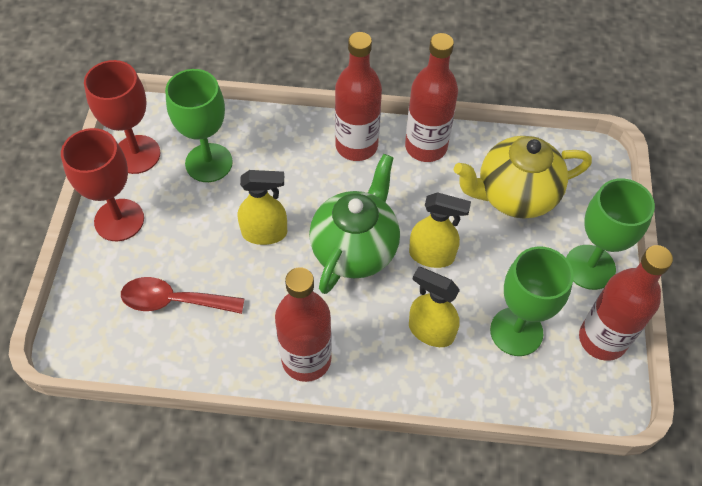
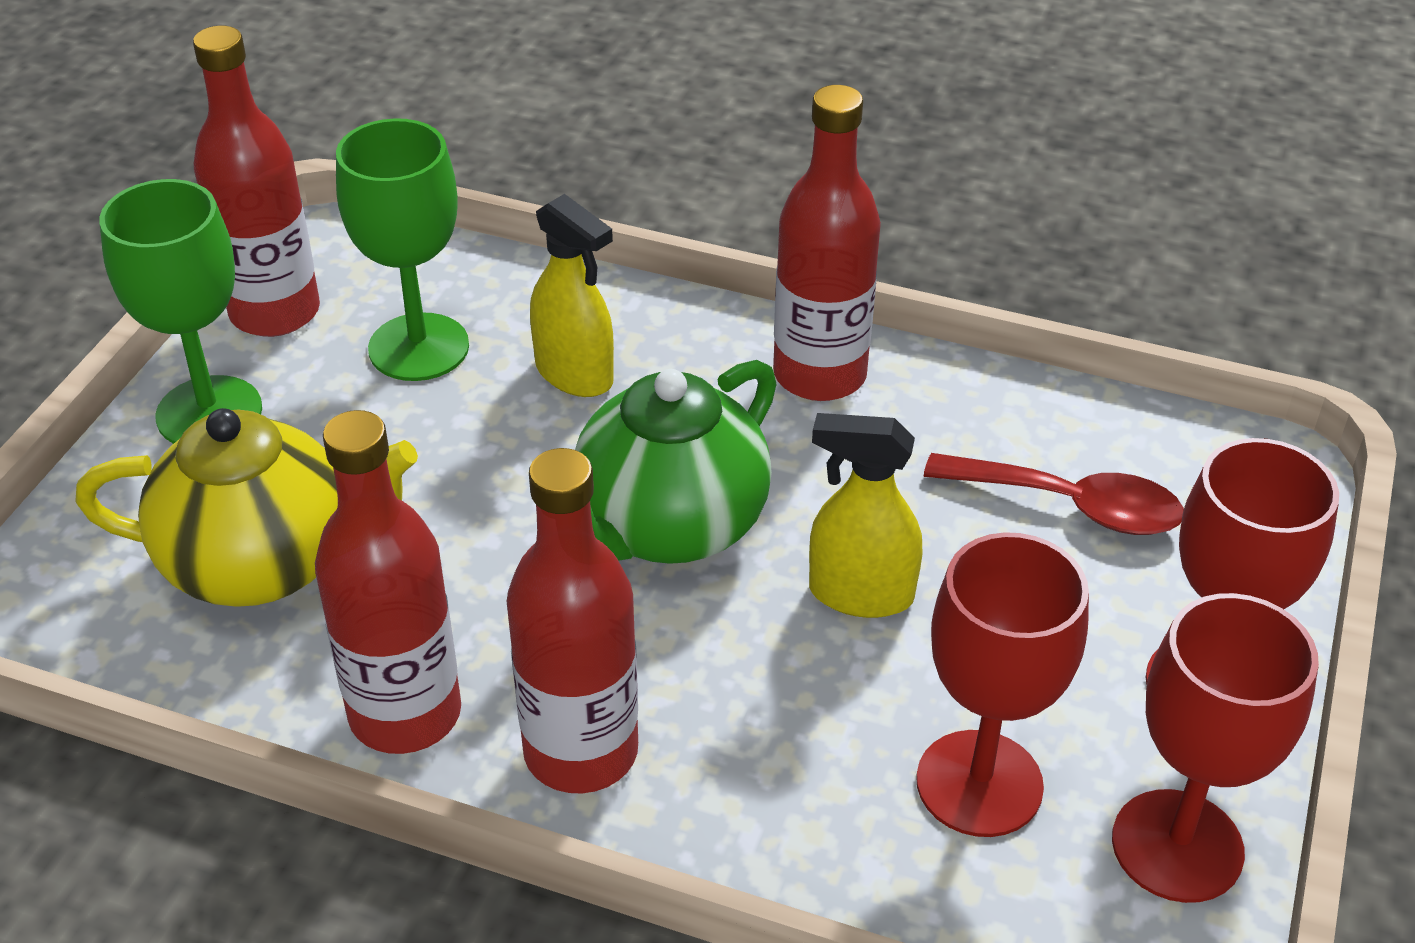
camera: 165 degrees left, 15 degrees down
(209, 163) = (979, 783): green goblet -> red goblet
(432, 255) = (511, 487): yellow spray bottle -> none

